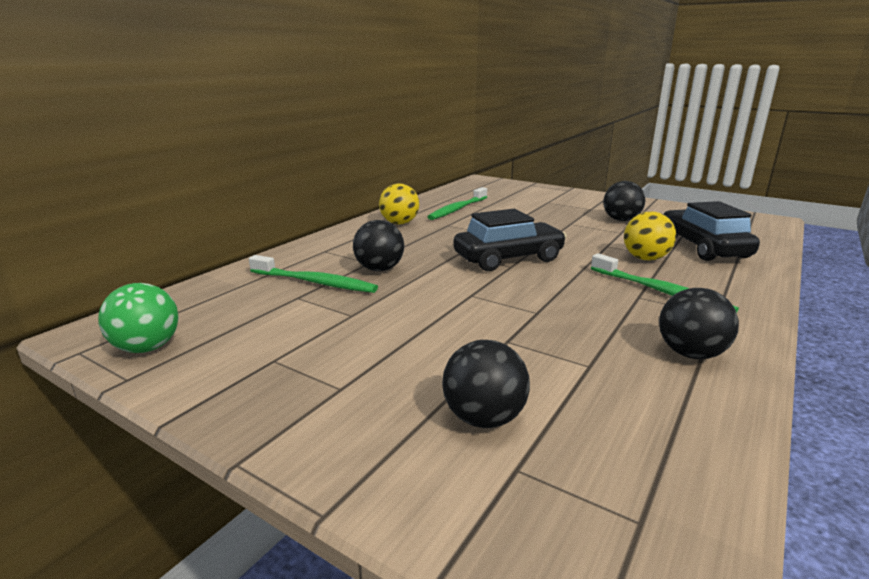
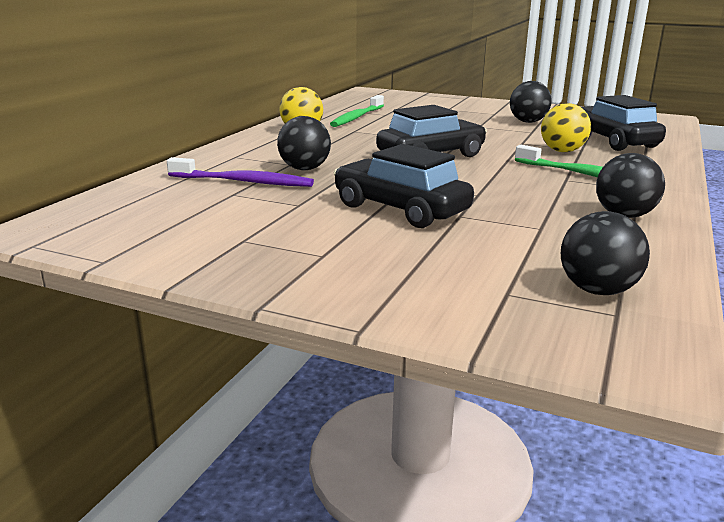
camera: 10 degrees left, 0 degrees up
(147, 348) = (104, 238): green ball -> none
(315, 282) = (243, 182): green toothbrush -> purple toothbrush
(448, 328) = (400, 209): none -> black car
(484, 418) = (464, 266): black ball -> black ball (597, 290)

